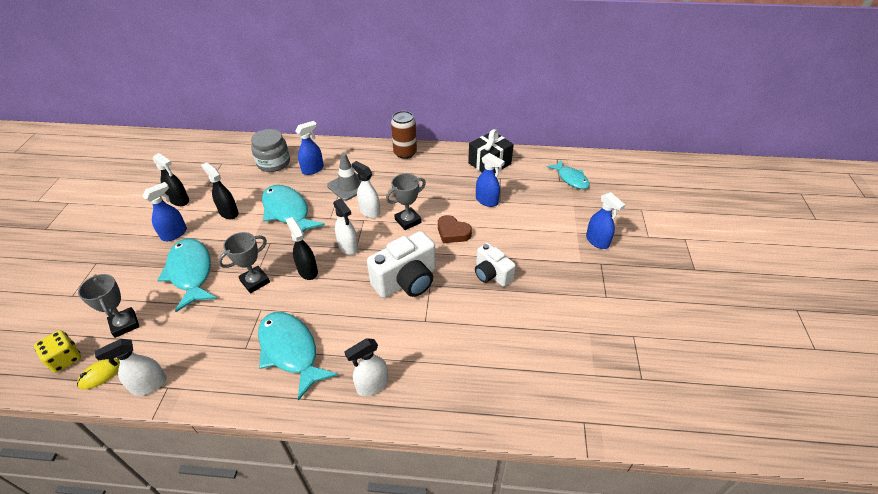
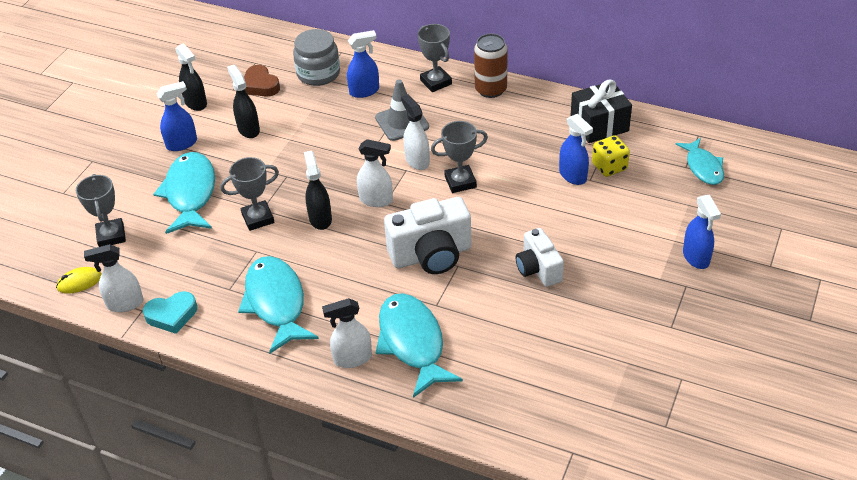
camera: 20 degrees right, 0 degrees up
(65, 359) = (48, 258): yellow dice -> yellow dice (609, 167)
(197, 385) = (172, 315): none -> turquoise heart
(287, 212) = (317, 142): turquoise fish -> turquoise fish (412, 343)
(348, 247) = (376, 200): white spray bottle -> white spray bottle turned 60 degrees counterclockwise
(364, 154) = (436, 82): none -> grey trophy
(452, 232) = (511, 208): brown heart -> brown heart (260, 85)

